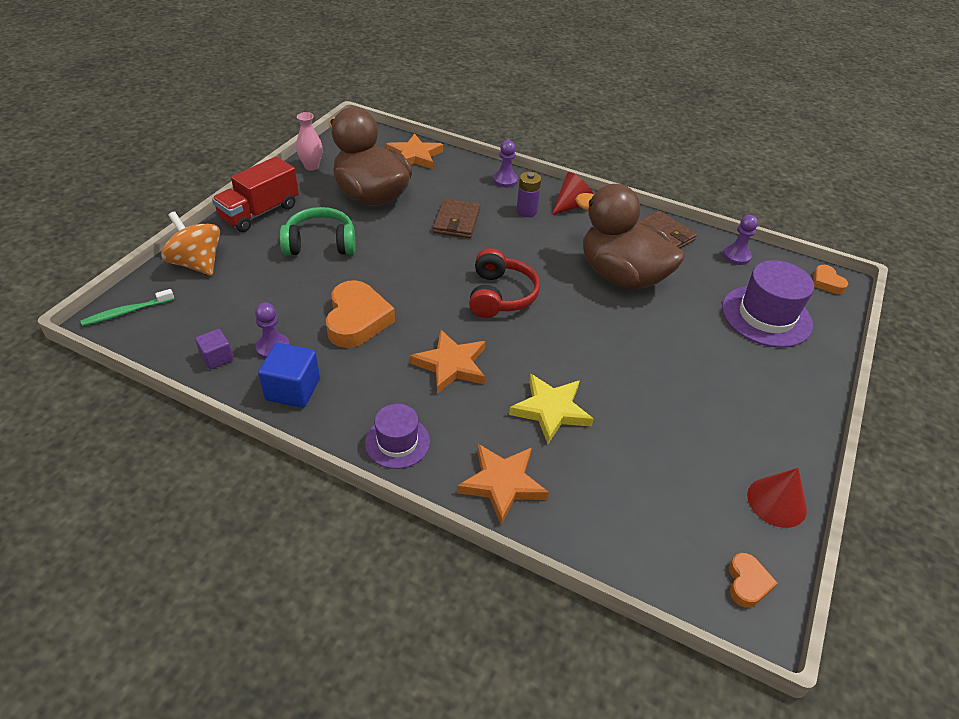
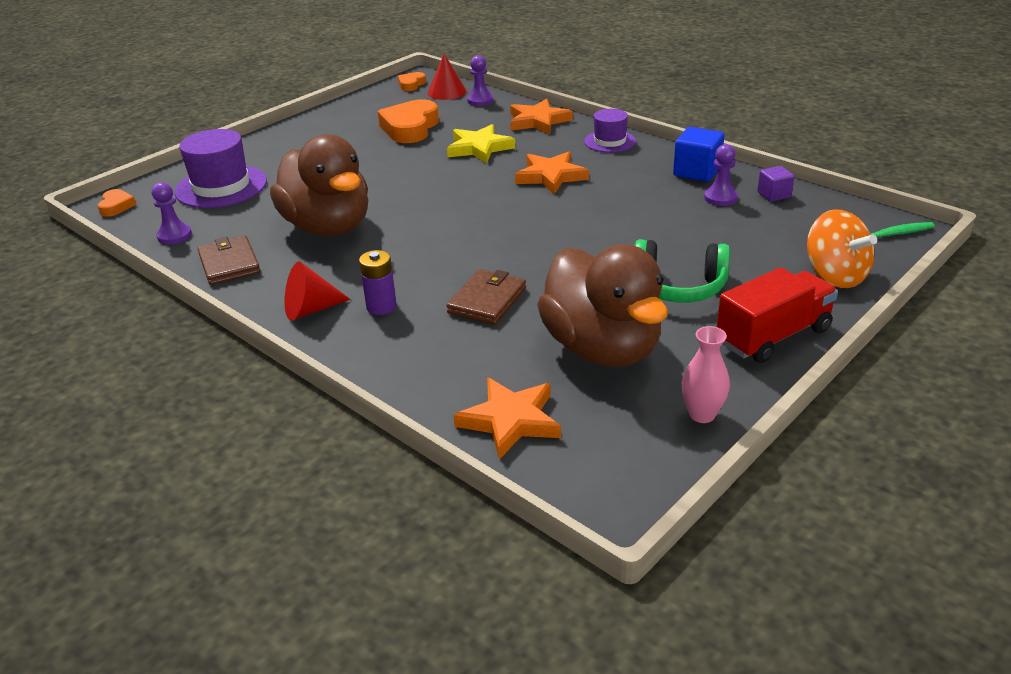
camera: 160 degrees left, 10 degrees down
(357, 320) = (636, 212): orange heart -> orange heart (410, 128)
(500, 295) = (476, 220): red headphones -> none
(505, 180) = (380, 357): purple pawn -> purple pawn (480, 100)
(776, 502) = (356, 105): red cone -> red cone (447, 92)

